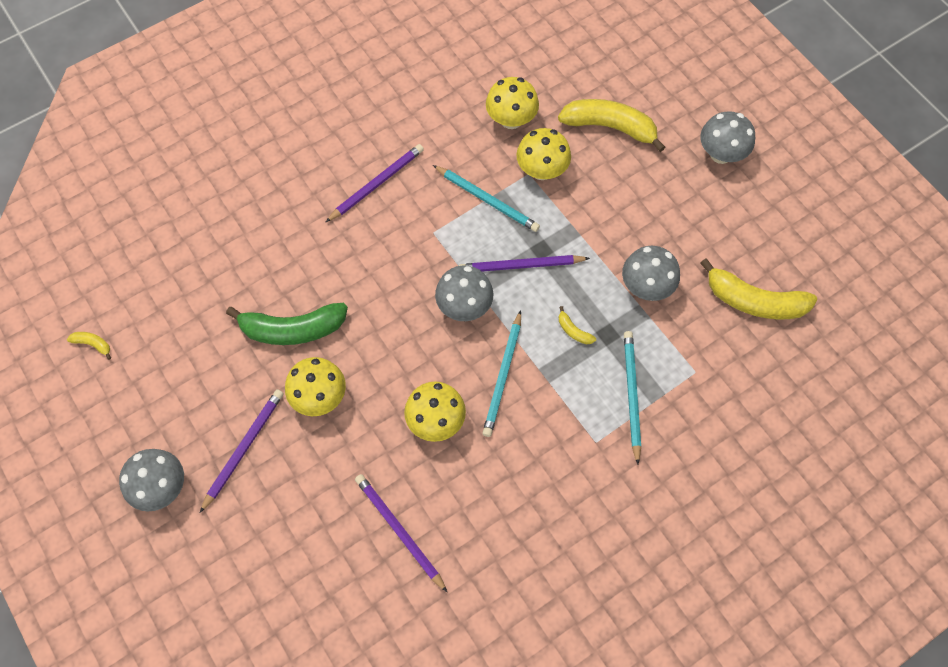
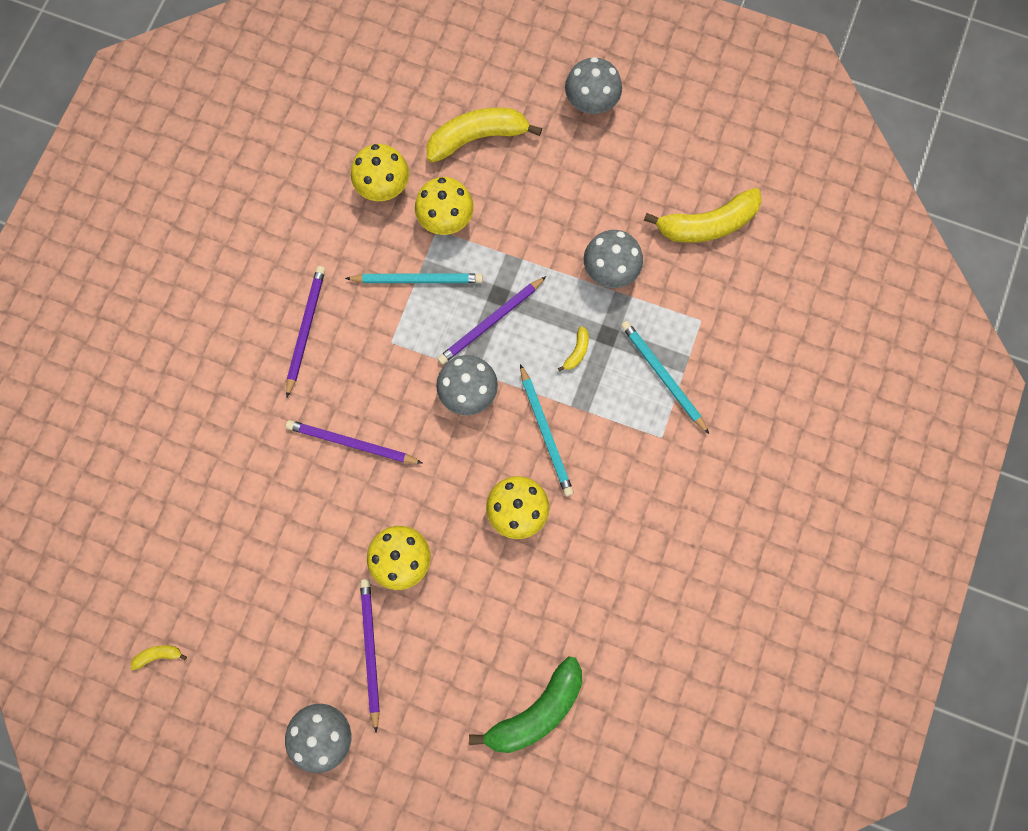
camera: 35 degrees left, 10 degrees up
(292, 329) = (332, 516): green banana -> green banana (536, 710)
(399, 531) = (555, 626): purple pencil -> purple pencil (351, 443)
(573, 331) = (577, 351): yellow banana -> yellow banana turned 75 degrees counterclockwise

